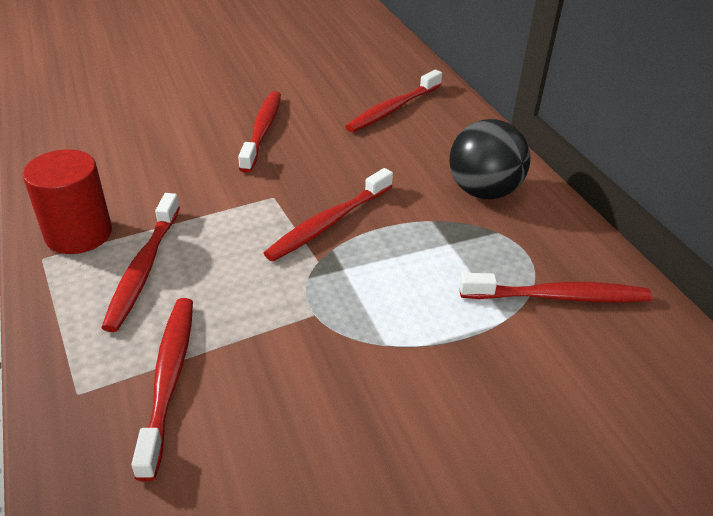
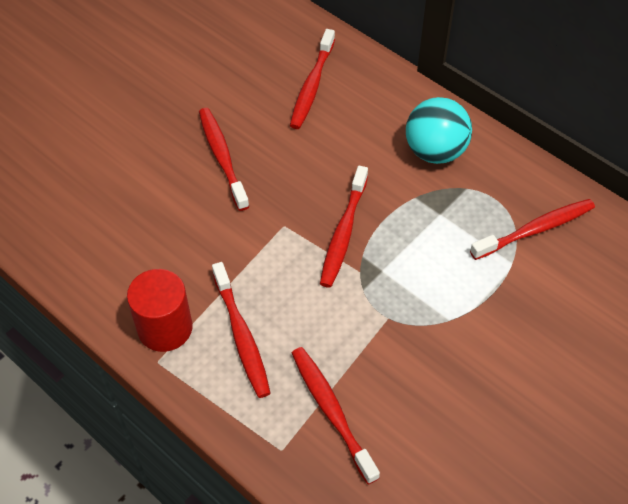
camera: 25 degrees left, 15 degrees up
(483, 191) = (435, 151): black ball -> turquoise ball

